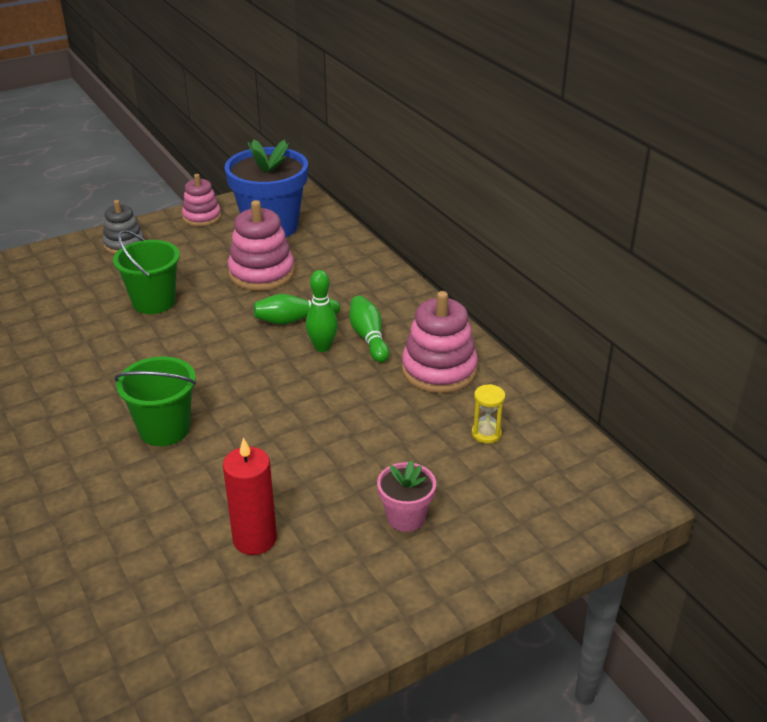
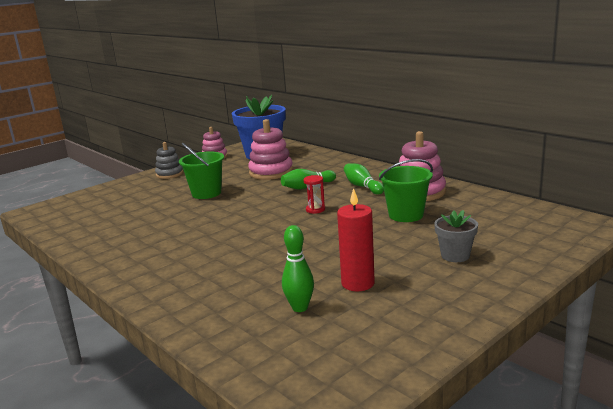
camera: 10 degrees left, 15 degrees down
(164, 429) = (253, 244): green bucket -> green bucket (406, 215)
(278, 375) = (315, 210): none -> red hourglass
(322, 347) = (335, 194): green bowling pin -> green bowling pin (300, 308)
(406, 517) = (455, 255): pink flower pot -> grey flower pot
(486, 434) = (474, 212): yellow hourglass -> none

